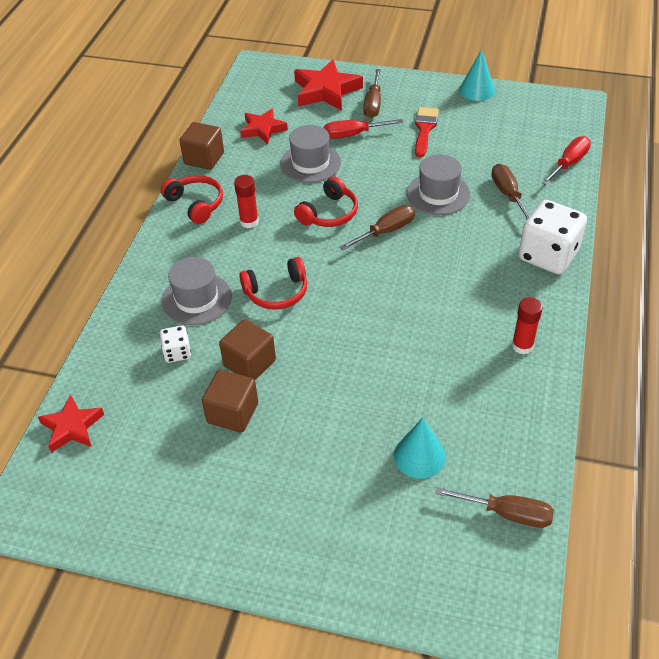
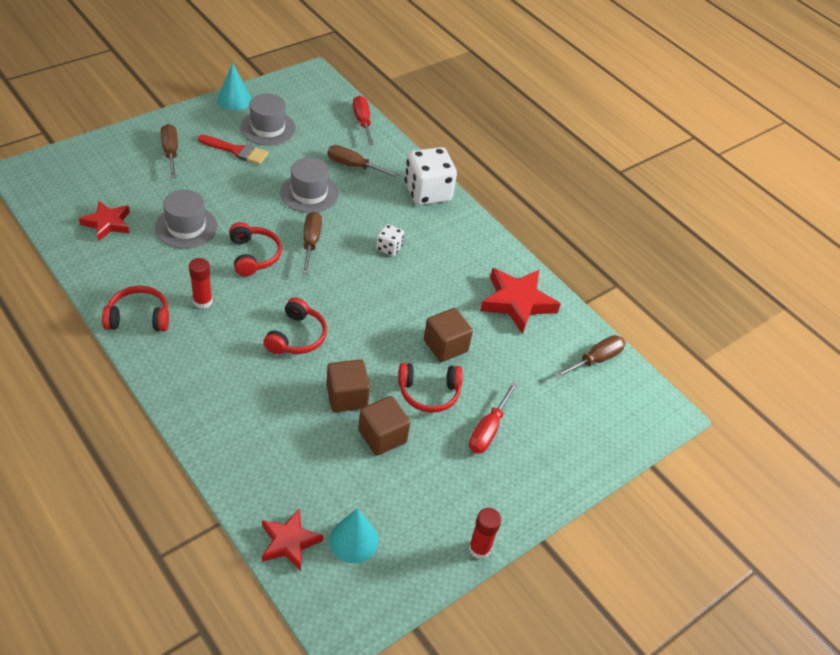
camera: 60 degrees left, 0 degrees up
(177, 352) = (288, 431): white dice -> white dice (389, 248)
(196, 299) = (246, 384): grey hat -> grey hat (268, 128)
(204, 158) = (90, 277): brown cube -> brown cube (445, 346)
(314, 412) = (429, 393): none -> red headphones
(326, 91) = (116, 162): red star -> red star (517, 302)
(353, 135) = (188, 185): red screwdriver -> red screwdriver (488, 430)
(373, 104) = (170, 152): brown screwdriver -> brown screwdriver turned 150 degrees counterclockwise
(419, 456) = (517, 367): turquoise cone -> turquoise cone (353, 540)
(424, 129) = (237, 151): red brush -> red brush turned 150 degrees clockwise
(522, 346) = (485, 259): red glue stick -> red glue stick (479, 548)

